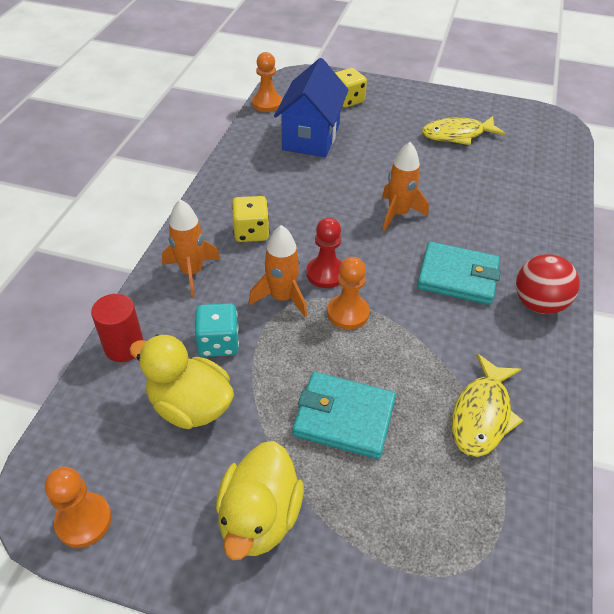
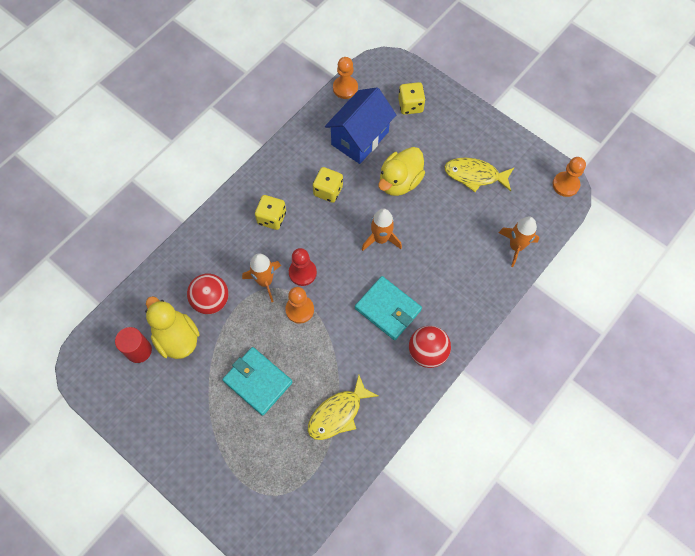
camera: 25 degrees right, 20 degrees up
(84, 521) = (97, 384): orange pawn -> orange pawn (565, 185)
(124, 347) = (156, 281): red cylinder -> red cylinder (139, 350)
(192, 272) = (219, 238): orange rocket -> orange rocket (516, 246)
(218, 343) = (211, 300): turquoise dice -> red ball
(259, 517) = (183, 421): yellow duck -> yellow duck (399, 181)
(305, 189) = (328, 191): none -> yellow dice

